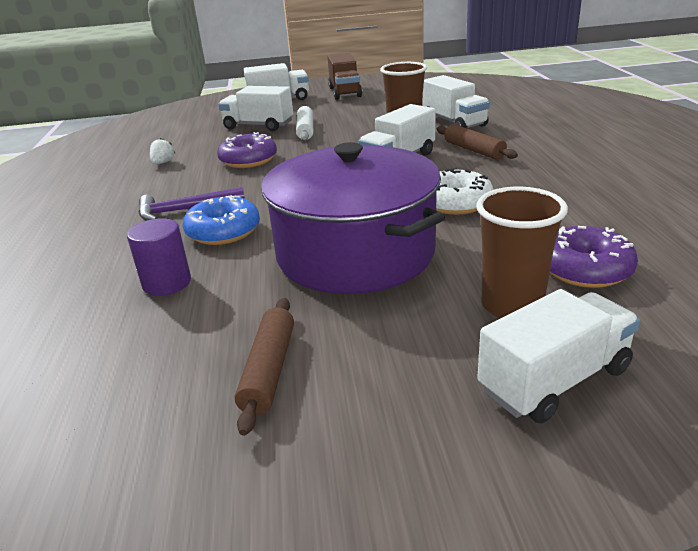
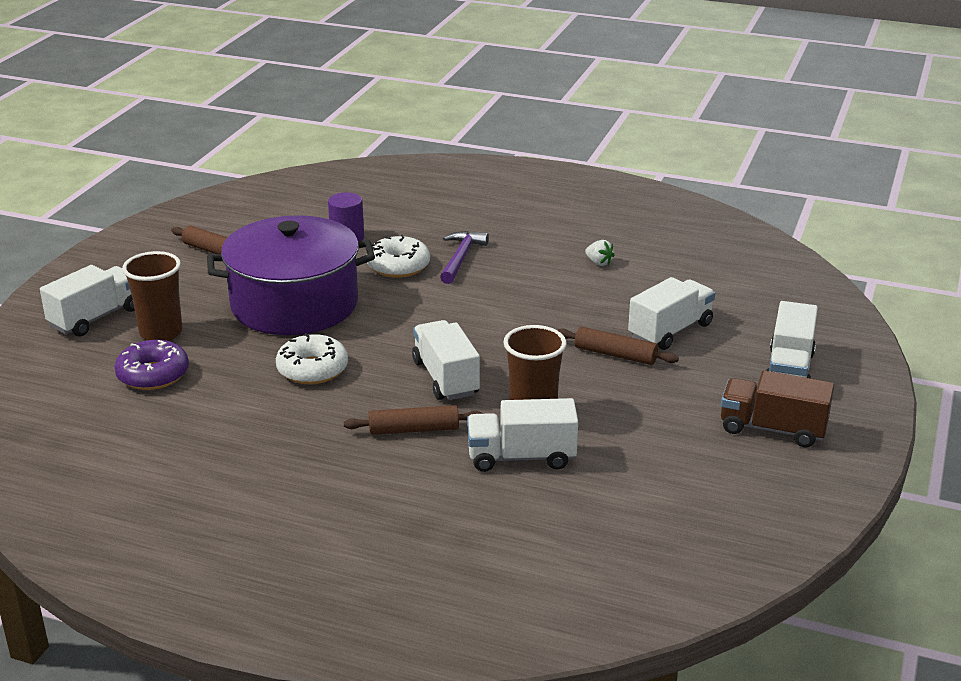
camera: 115 degrees right, 0 degrees up
(223, 231) = (398, 266): blue donut -> white donut
(248, 160) = (550, 303): purple donut -> none
(305, 130) = (615, 355): white rolling pin -> brown rolling pin
(554, 380) = (95, 318): white truck -> white truck turned 135 degrees counterclockwise

